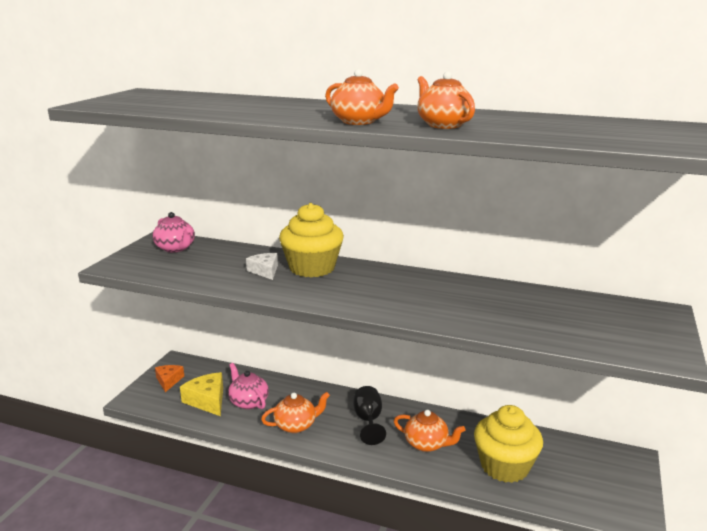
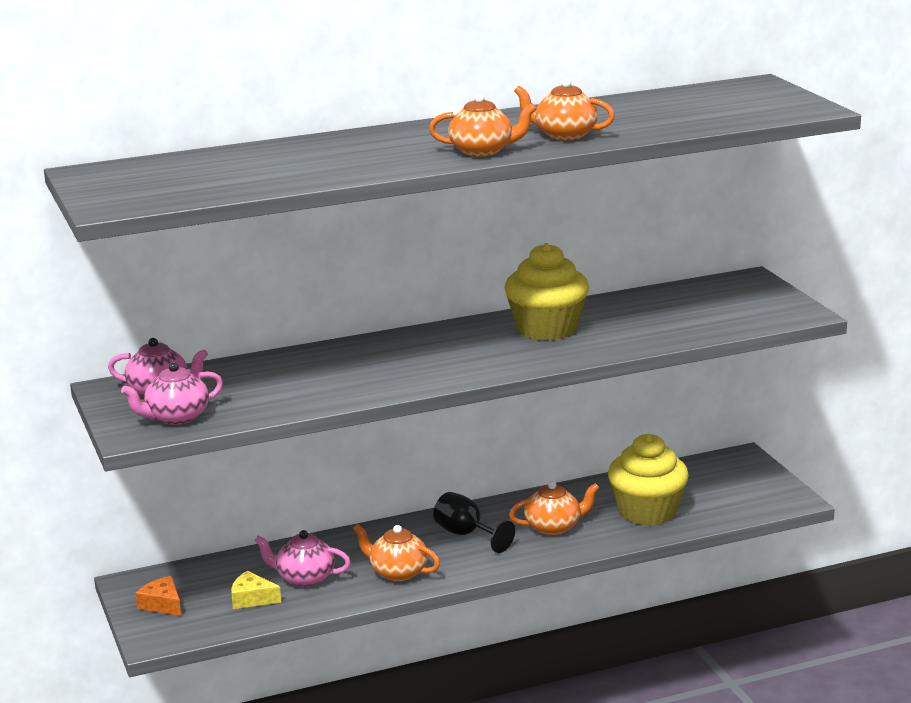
camera: 40 degrees left, 0 degrees up
(149, 265) = (176, 417): none -> pink teapot
(207, 400) = (252, 599): yellow cheese -> yellow cheese, size x0.66
(265, 271) = (328, 374): white cheese -> none
(296, 425) = (397, 572): orange teapot -> orange teapot turned 90 degrees counterclockwise
(312, 268) = (372, 353): yellow cupcake -> yellow cupcake (546, 328)

